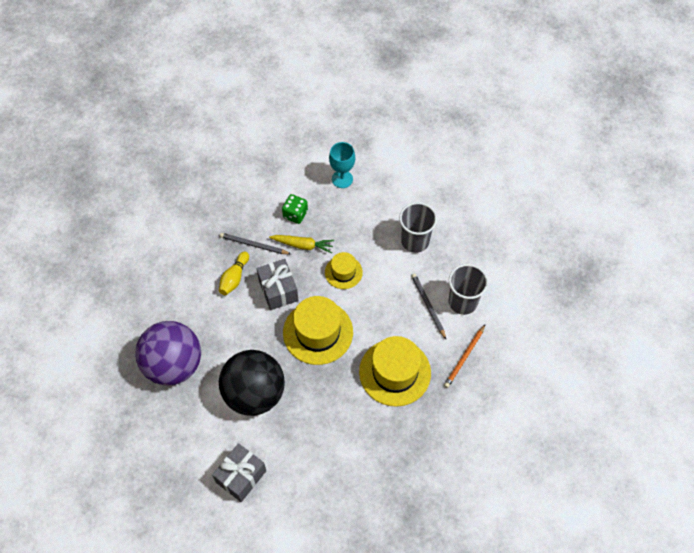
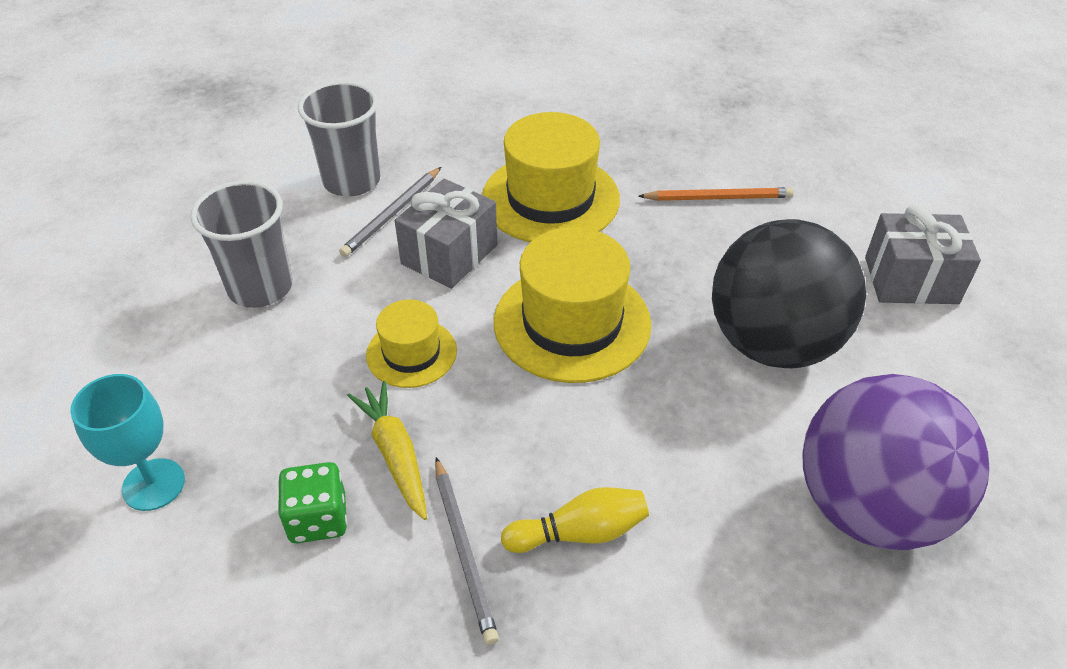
camera: 125 degrees left, 15 degrees down
(278, 290) = (540, 432): grey gift -> grey gift (449, 254)
(464, 357) = (452, 143): orange pencil -> orange pencil (717, 198)

